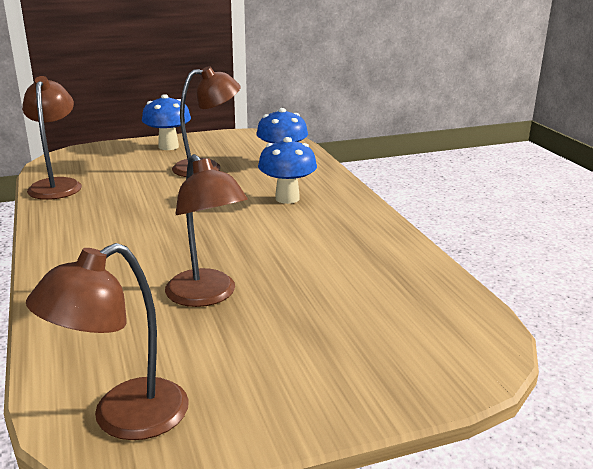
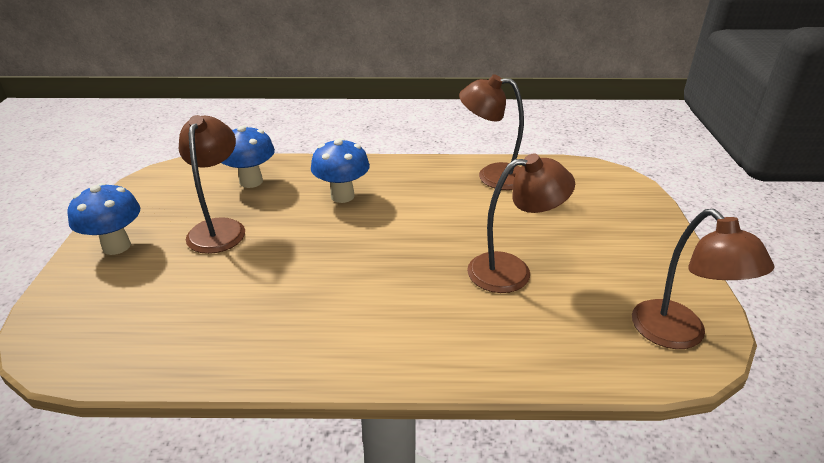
camera: 70 degrees left, 10 degrees up
(57, 185) = (162, 357): brown lamp -> brown lamp (492, 176)

